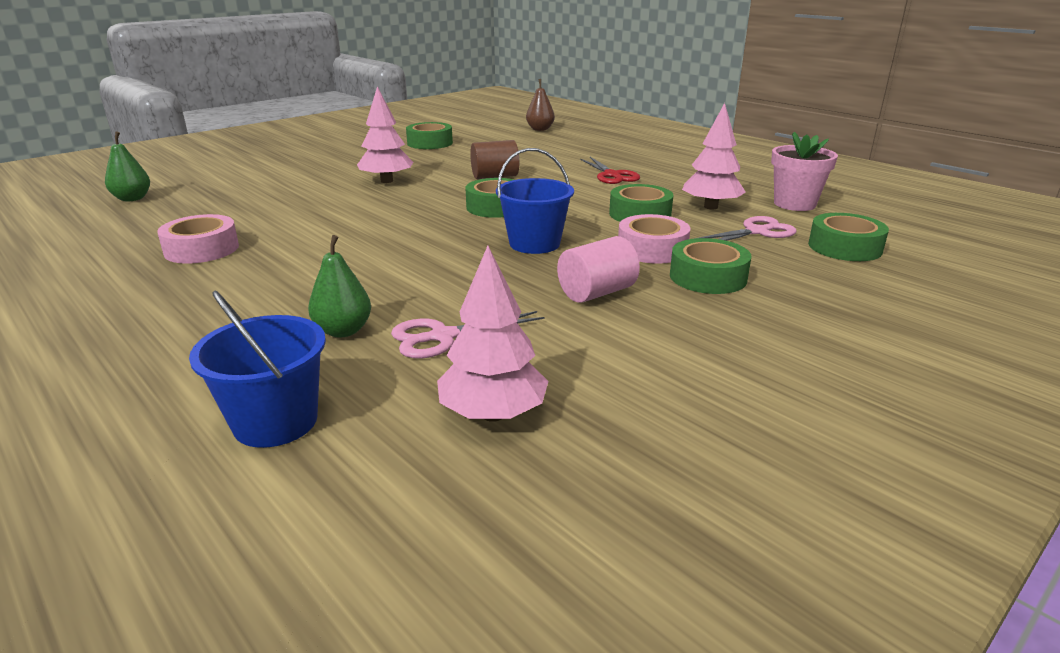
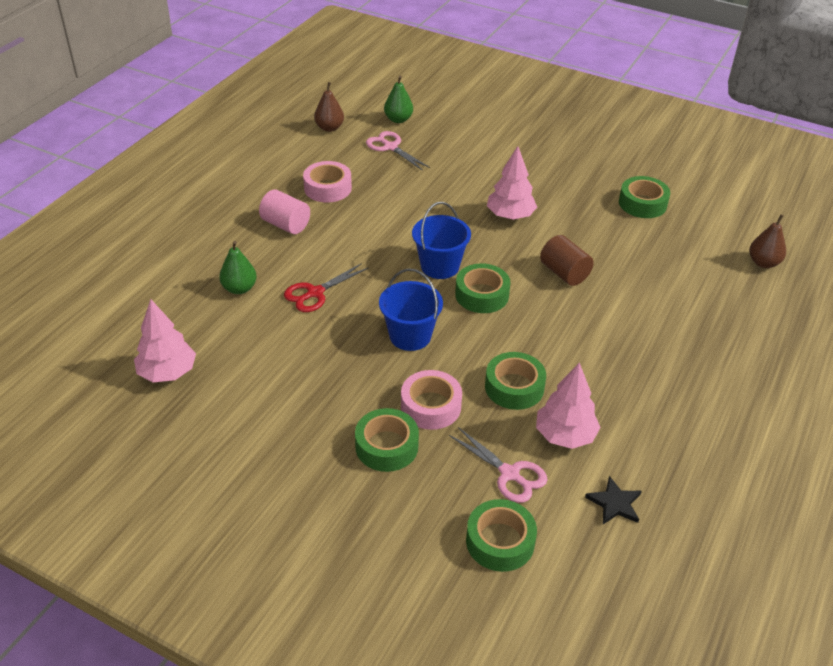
camera: 70 degrees right, 15 degrees up
(71, 233) = (329, 128): none -> brown pear
(275, 422) = (145, 300): blue bucket -> blue bucket (440, 266)
(442, 337) = (244, 330): pink scissors -> pink scissors (390, 147)
(597, 293) = (333, 387): pink cylinder -> pink cylinder (286, 225)
(612, 175) = (622, 350): red scissors -> red scissors (315, 293)
(794, 204) = (615, 503): pink flower pot -> black star

